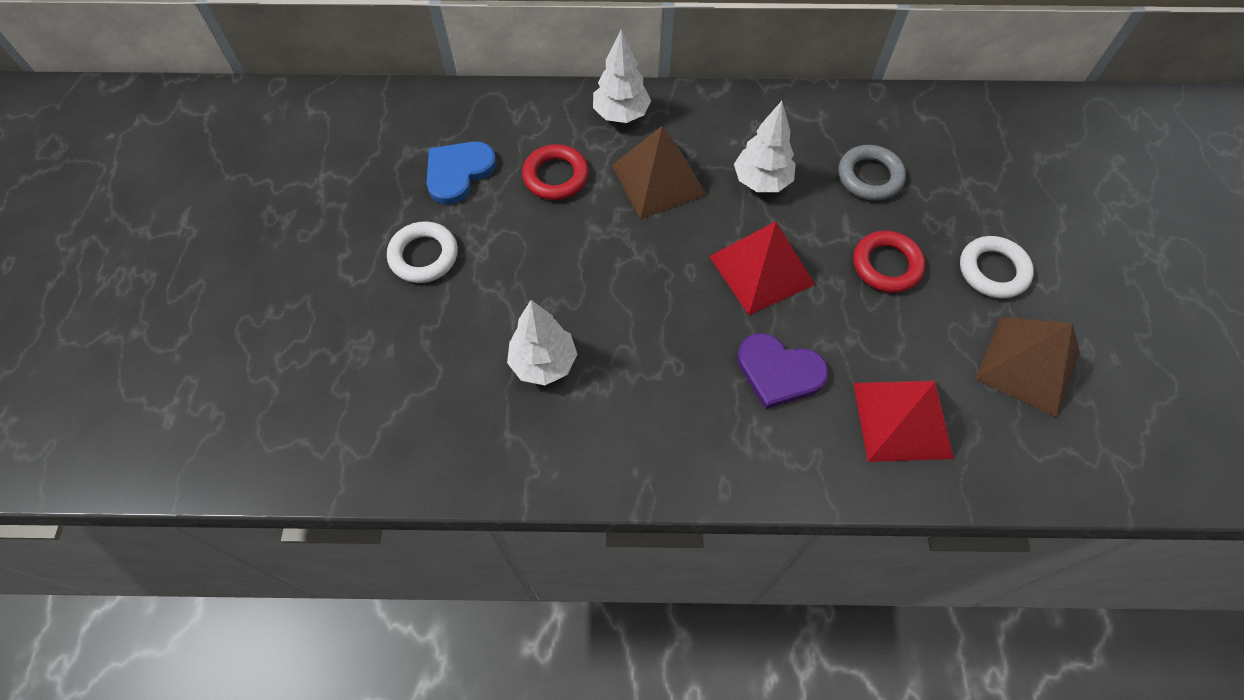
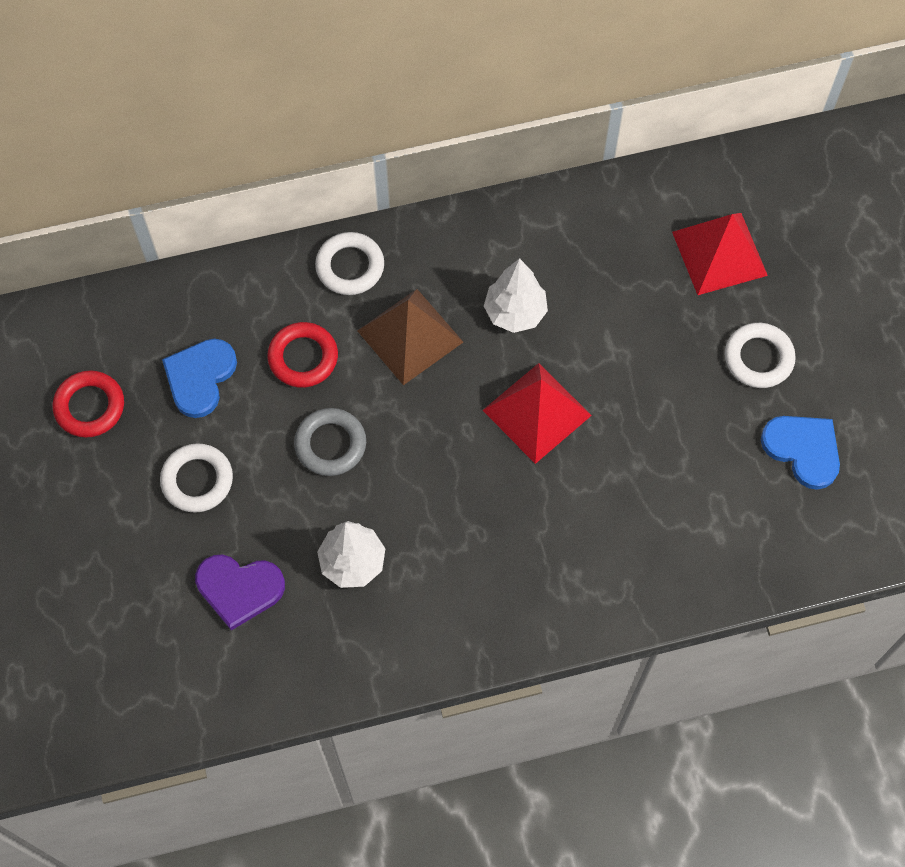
camera: 15 degrees left, 5 degrees up
(621, 114) = (350, 266): white tree -> white ring
(779, 372) = (576, 514): purple heart -> purple heart (239, 589)
(869, 177) = (622, 281): grey ring -> grey ring (330, 444)
(886, 265) = (656, 377): red ring -> red ring (89, 406)
(902, 420) = (698, 533): red pyramid -> red pyramid (719, 253)
(1027, 365) = (803, 450): brown pyramid -> blue heart

